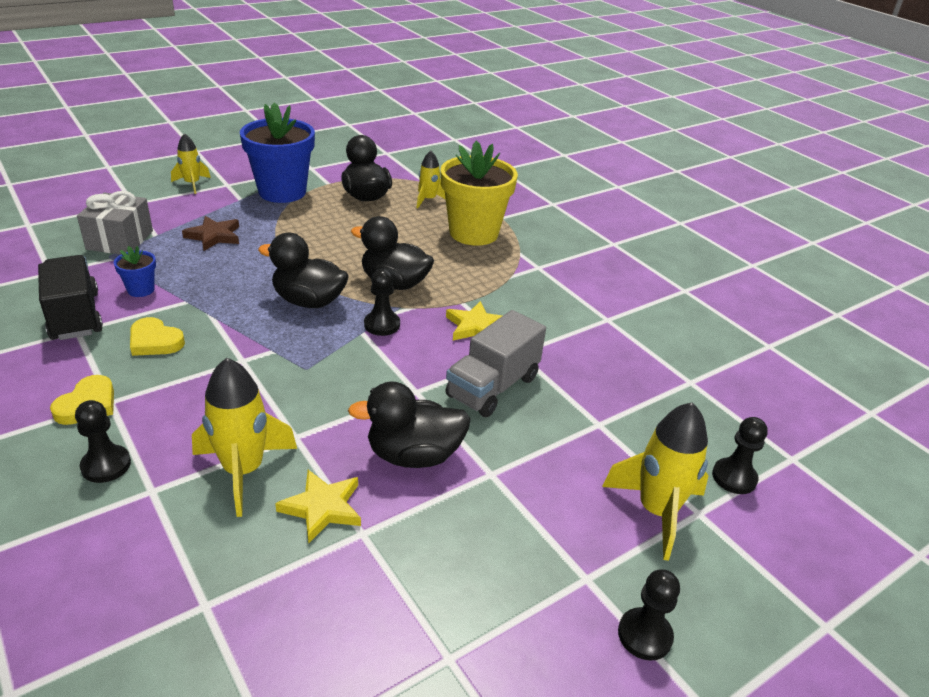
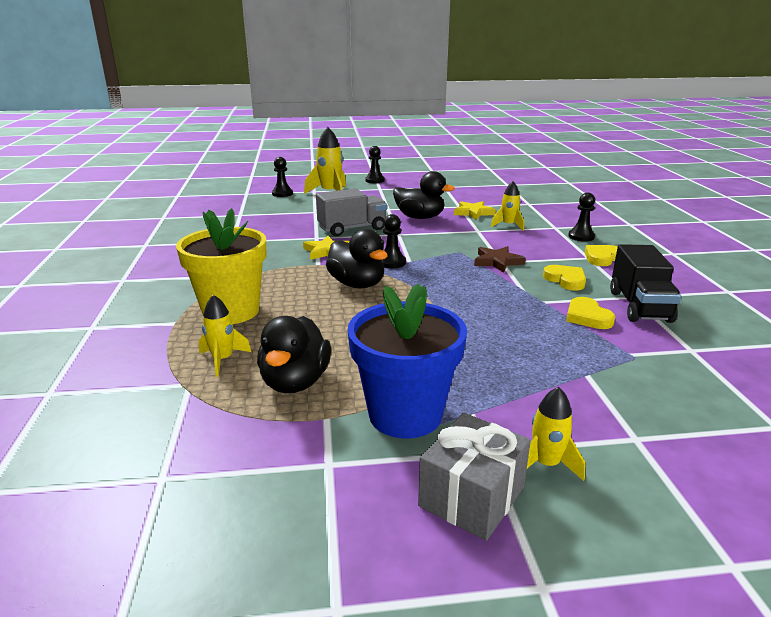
camera: 150 degrees left, 10 degrees down
(120, 240) = (630, 375): grey gift -> grey gift (471, 496)
(141, 290) = (587, 317): blue flower pot -> yellow heart
(214, 236) = (515, 359): brown star -> brown star (497, 262)
(243, 471) = (508, 225): yellow rocket -> yellow rocket, size x0.60
(309, 301) = (438, 284): black duck -> none

